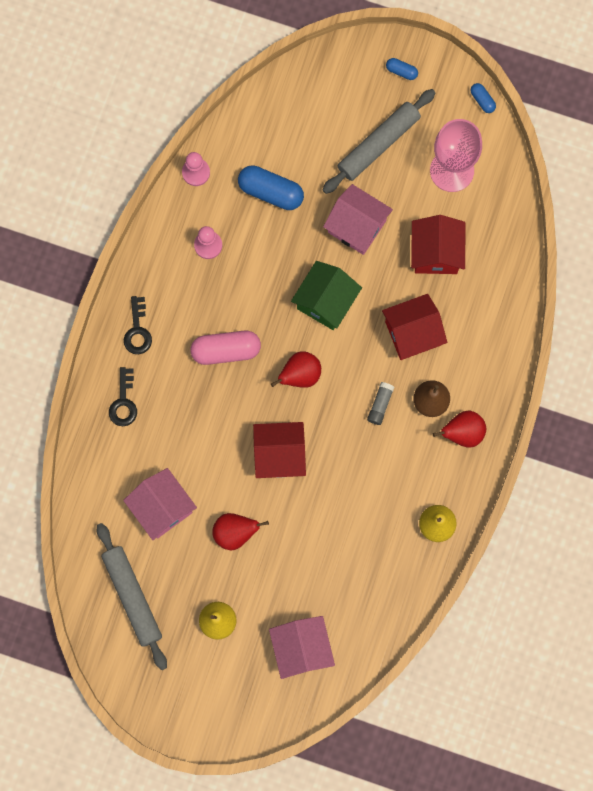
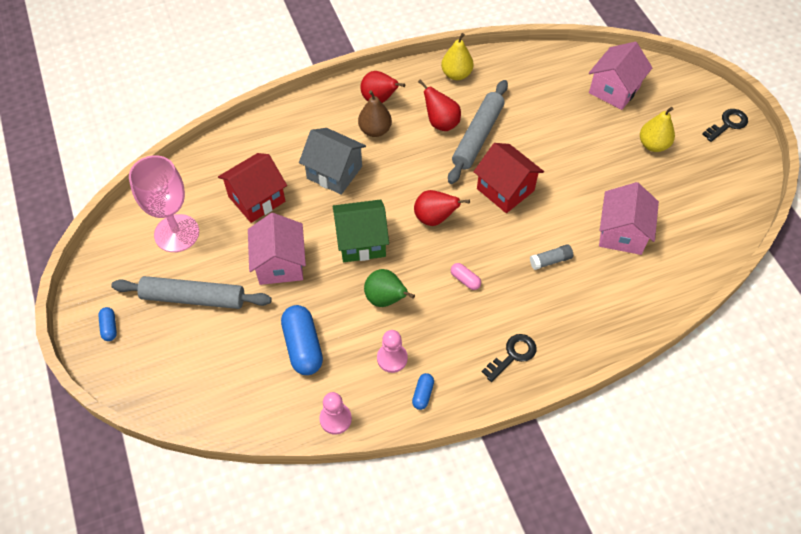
camera: 130 degrees left, 20 degrees down
(123, 402) = (577, 319): black key -> black key (728, 124)
(132, 597) = (699, 205): grey rolling pin -> grey rolling pin (477, 136)
(226, 350) = (465, 280): pink capsule -> pink capsule, size x0.50
(235, 533) = (587, 177): red pear -> red pear (441, 123)
(259, 279) = (386, 299): none -> green pear
(380, 405) = (407, 156): grey glue stick -> grey glue stick (550, 260)
(412, 333) = (334, 172): red house -> grey house
(482, 100) = (95, 253): blue capsule -> blue capsule (423, 394)

